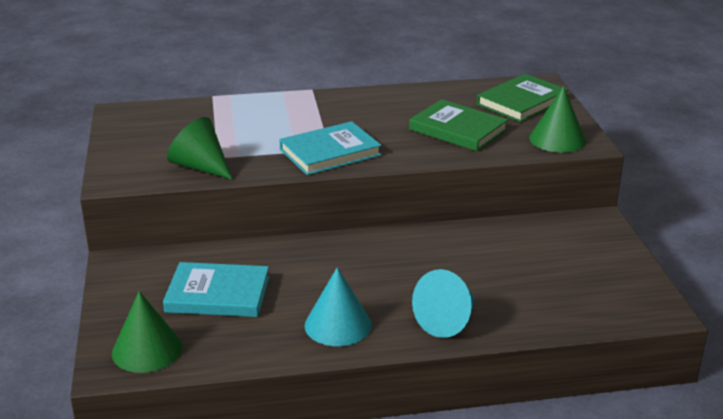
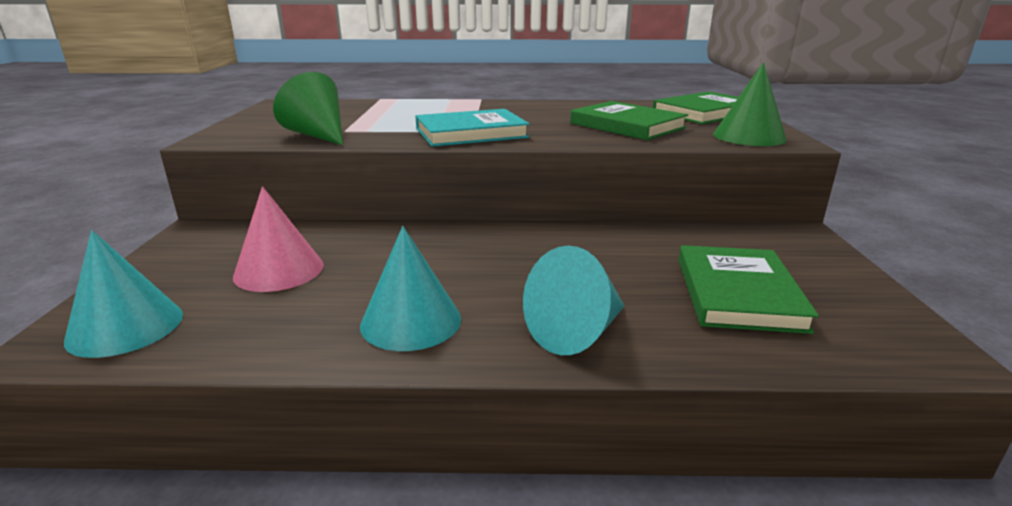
camera: 10 degrees right, 5 degrees down
(147, 350) = (125, 327): green cone -> turquoise cone
(218, 294) = (279, 270): turquoise book -> pink cone
(549, 280) = (738, 293): none -> green book

